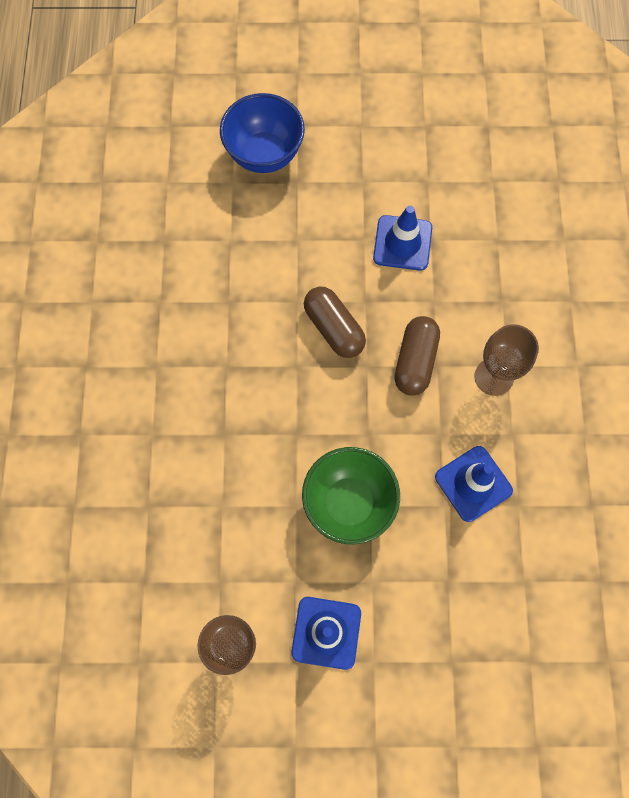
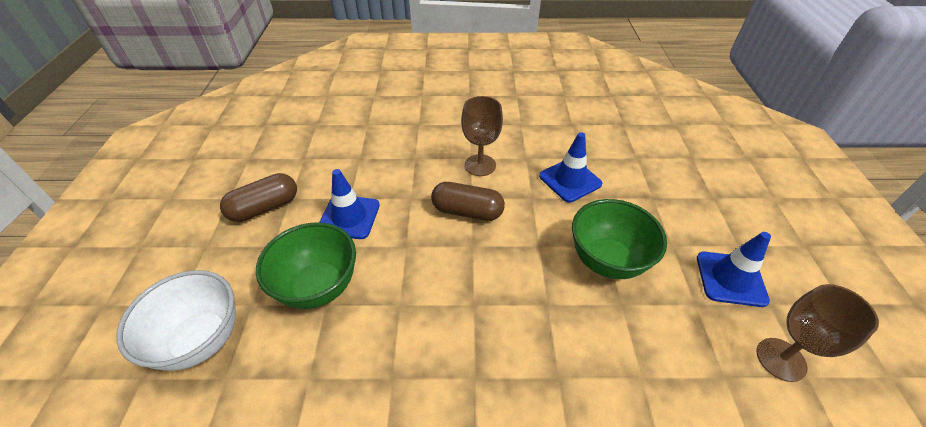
camera: 90 degrees left, 25 degrees down
(264, 155) = (201, 340): blue bowl -> white bowl
(315, 231) = (318, 287): none -> green bowl
(334, 328) = (432, 271): brown capsule -> brown capsule (265, 207)

